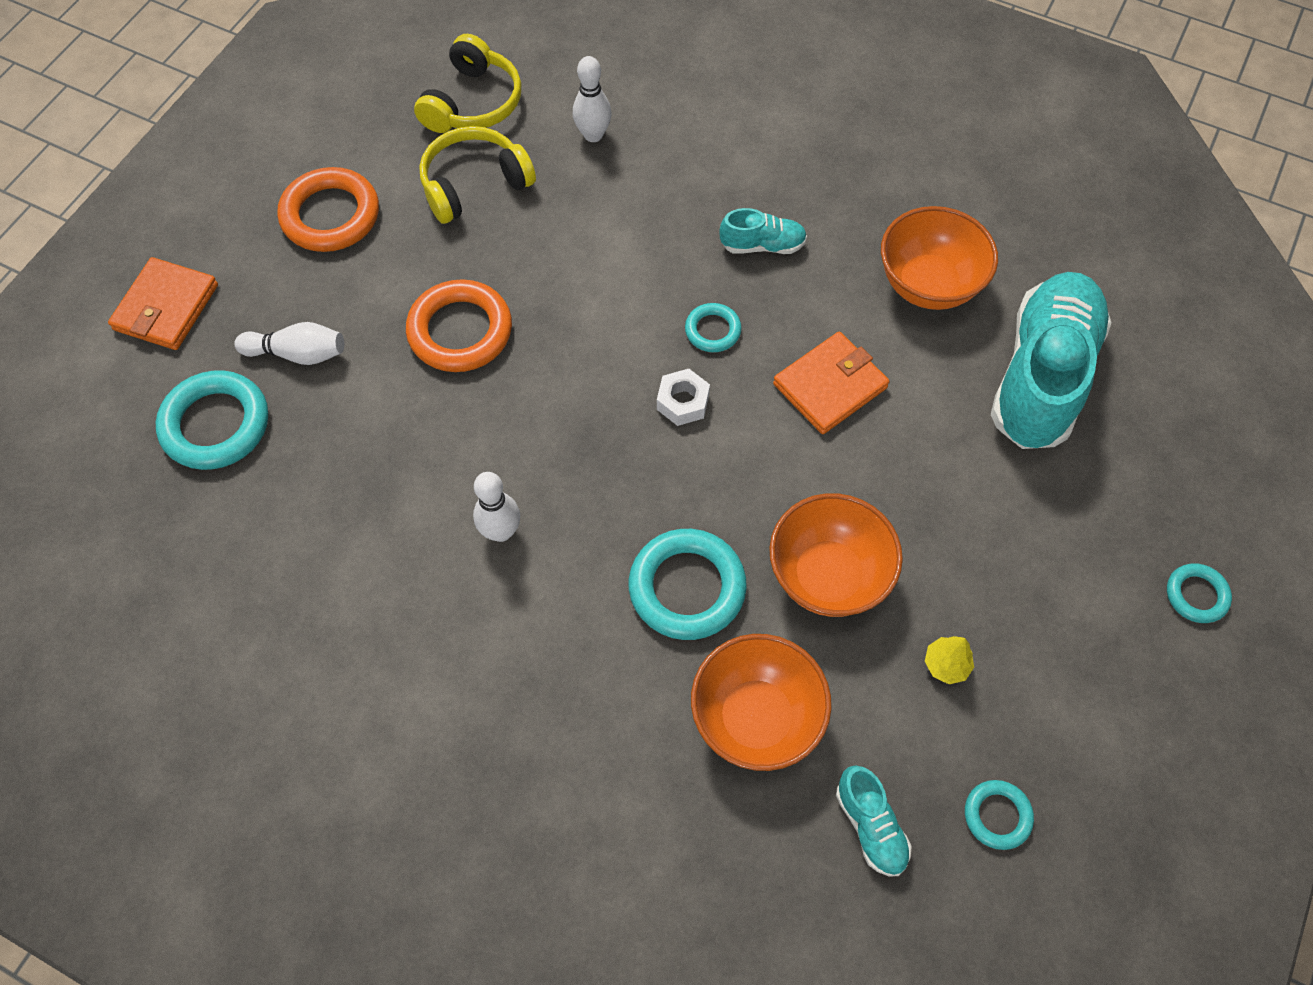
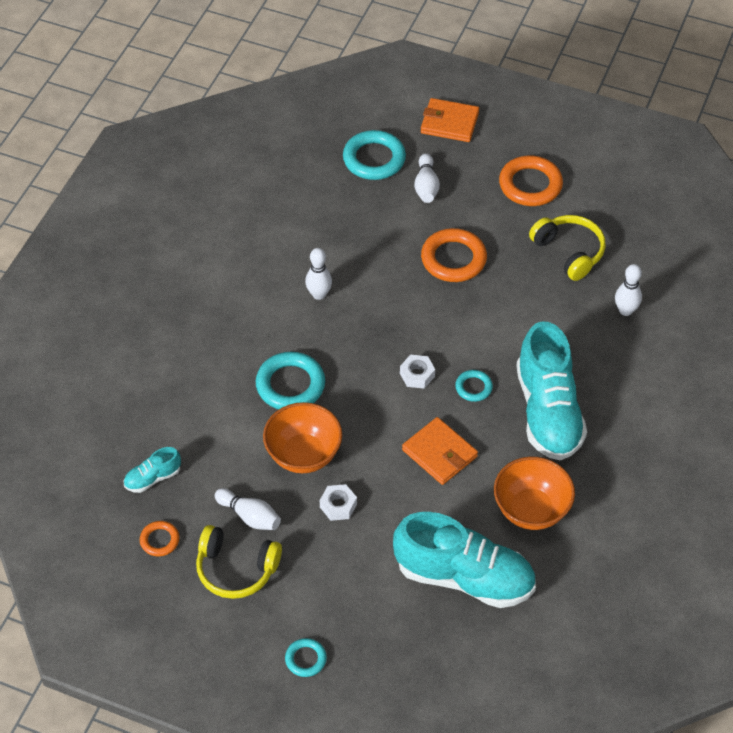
camera: 85 degrees right, 10 degrees down
(473, 103) = (639, 243): yellow headphones -> yellow headphones (236, 569)
(756, 717) = (213, 422): orange bowl -> none
(762, 245) = (548, 412): turquoise shoe -> turquoise shoe, size x2.27
(924, 531) = (338, 505): none -> white nut
(946, 665) = (250, 516): yellow tree -> white bowling pin
(997, 815) = (159, 540): turquoise ring -> orange ring

